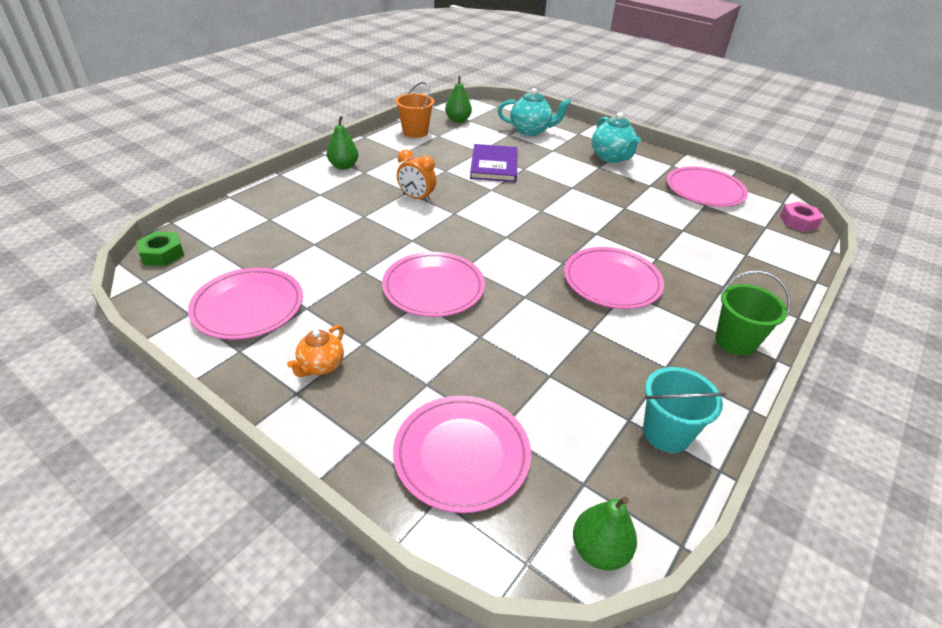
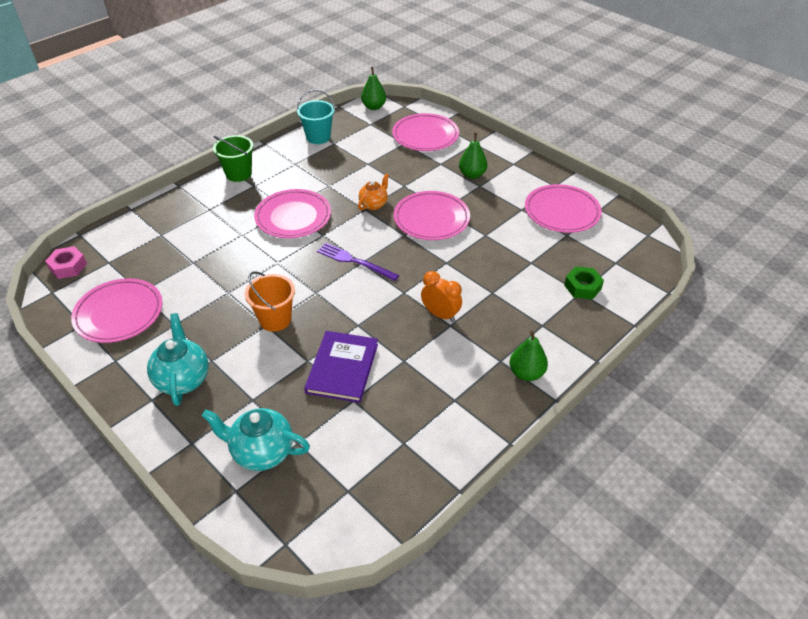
camera: 170 degrees left, 5 degrees up
(162, 254) = (651, 258): green nut -> green nut (582, 287)
(321, 366) = (503, 175): orange teapot -> orange teapot (374, 204)
(415, 132) = (437, 454): orange bucket -> orange bucket (275, 319)
(458, 120) = (367, 490): green pear -> green pear (472, 175)
(514, 237) = (355, 261): none -> purple fork

